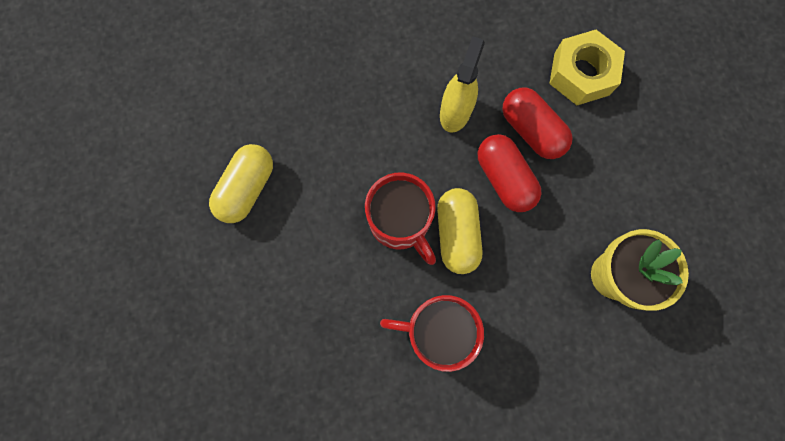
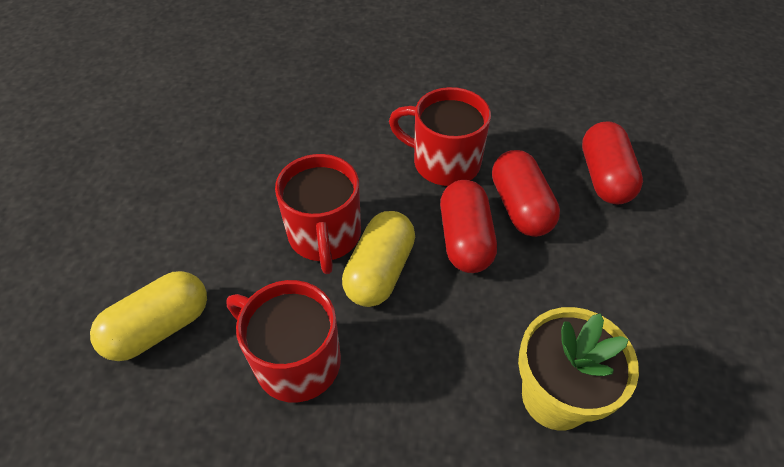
camera: 25 degrees right, 25 degrees down
(247, 188) = (195, 150): yellow capsule -> yellow capsule (159, 327)
(455, 112) = (444, 162): yellow spray bottle -> red mug
(581, 74) = (604, 177): yellow nut -> red capsule

